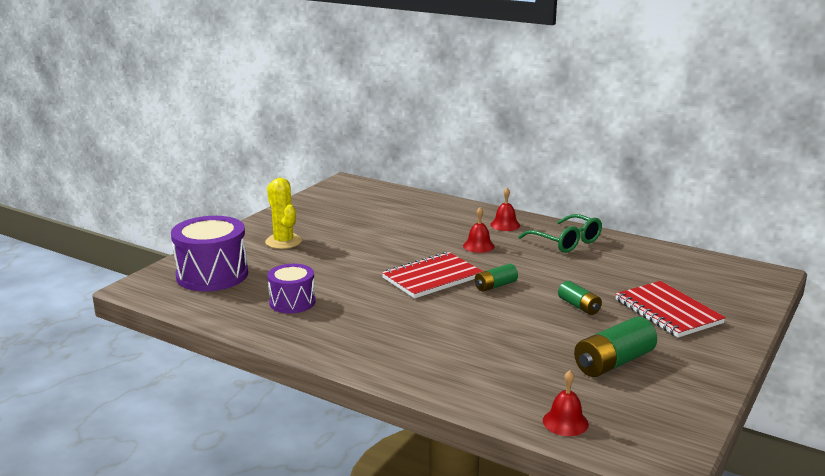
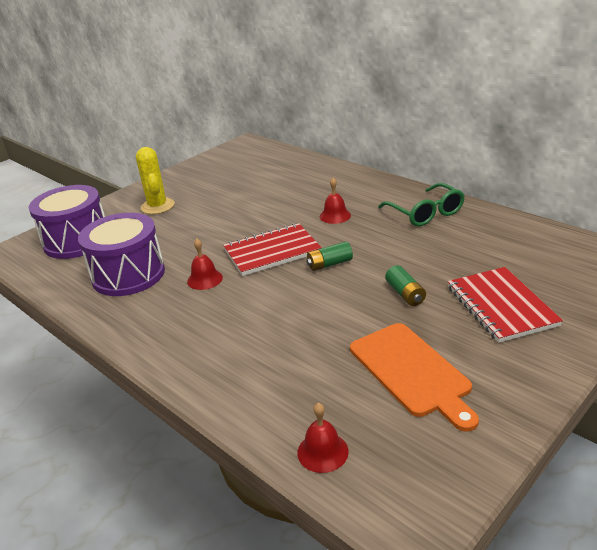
camera: 15 degrees right, 10 degrees up
(292, 302) = (128, 275): purple drum -> purple drum, size x1.65
(505, 225) = (372, 192): red bell -> red bell (205, 279)
(613, 362) = (412, 372): green battery -> orange cutting board

